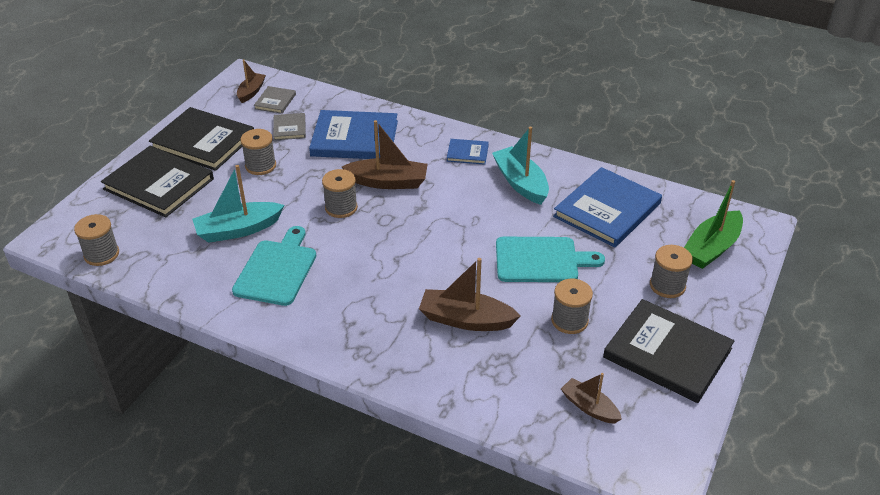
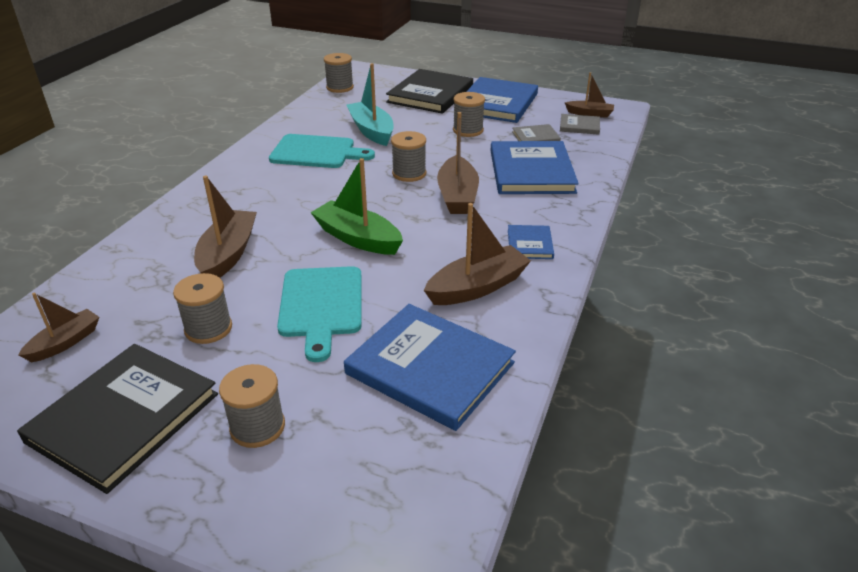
camera: 85 degrees right, 5 degrees down
(203, 142) = (497, 103): black book -> blue book
(520, 183) = (477, 287): turquoise boat -> brown boat
(711, 248) = (342, 492): green boat -> green boat (357, 238)

